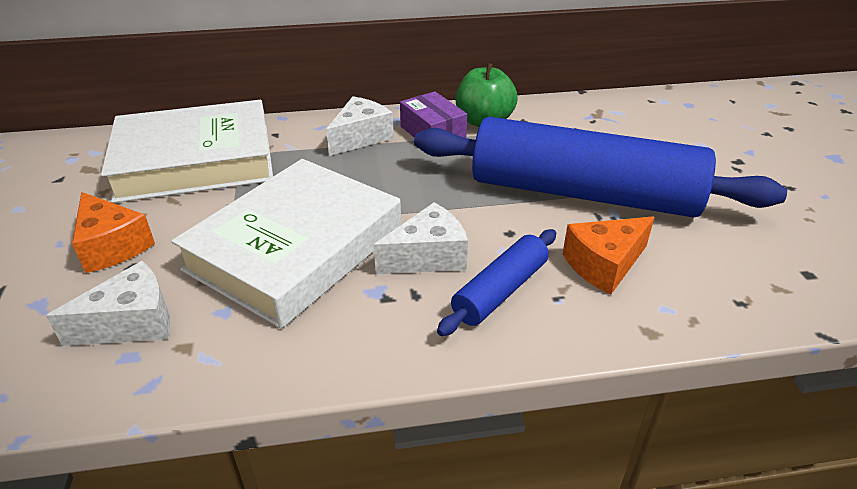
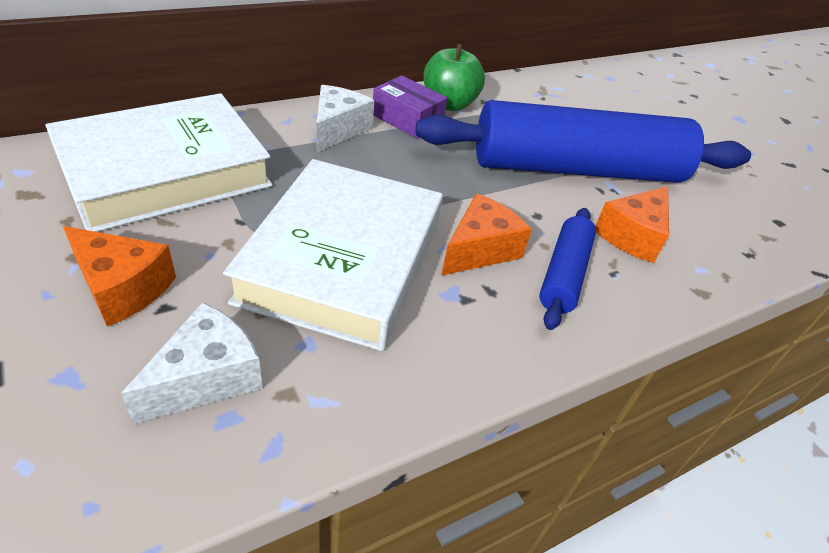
camera: 25 degrees left, 5 degrees up
(428, 256) = (480, 249): white cheese -> orange cheese

